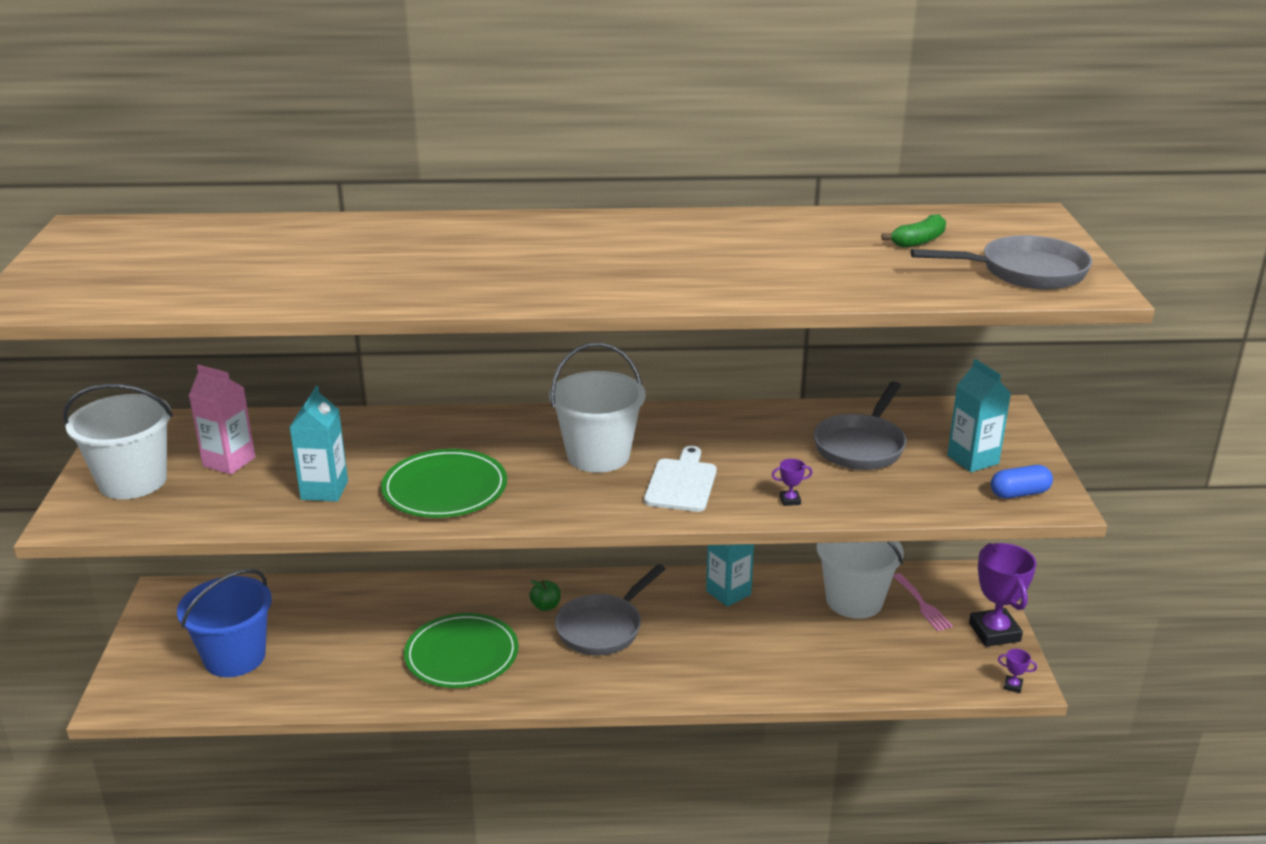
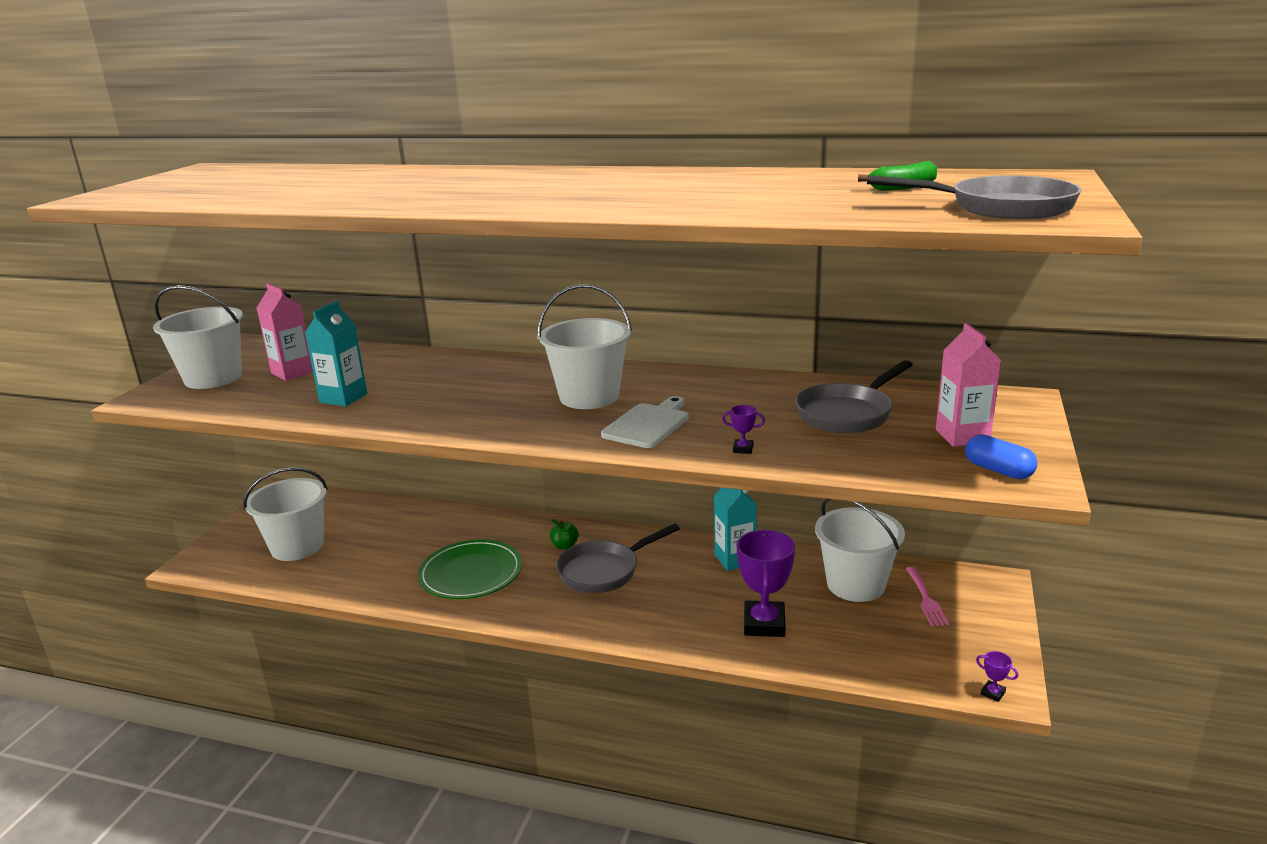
camera: 20 degrees right, 5 degrees down
(235, 657) = (297, 546): blue bucket -> white bucket
(445, 488) = (438, 407): green plate -> none
(973, 459) = (962, 436): turquoise carton -> pink carton
(994, 632) = (994, 637): purple trophy -> purple trophy (764, 624)
(1019, 493) = (998, 470): blue capsule -> blue capsule turned 45 degrees clockwise

